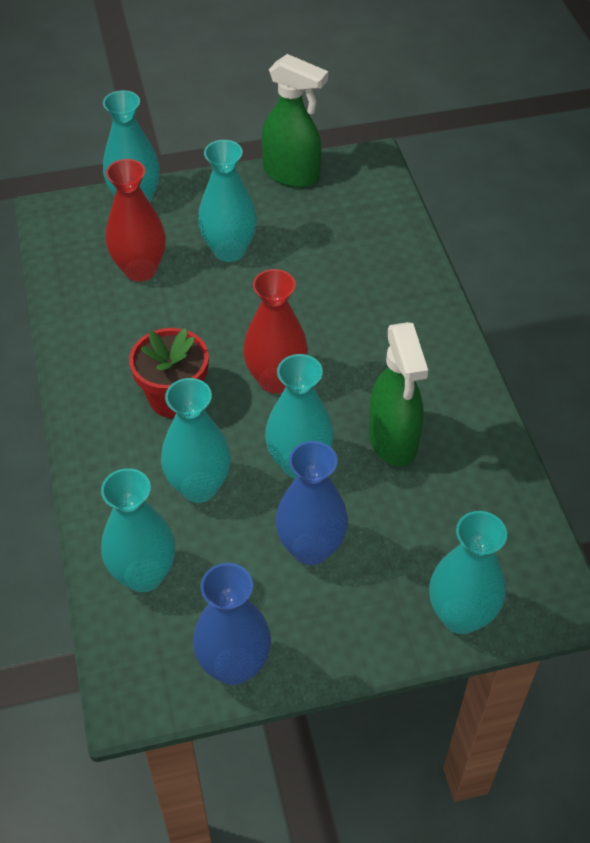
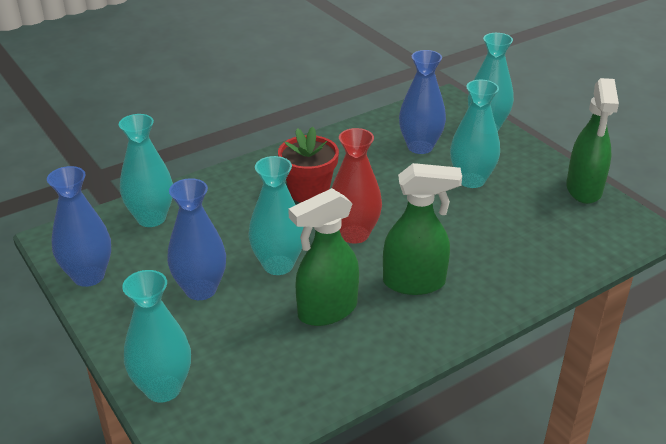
camera: 70 degrees right, 15 degrees down
(140, 270) = (420, 147): red vase -> blue vase
(199, 487) = (234, 223): turquoise vase -> none
(379, 355) = (415, 283): none -> green spray bottle

